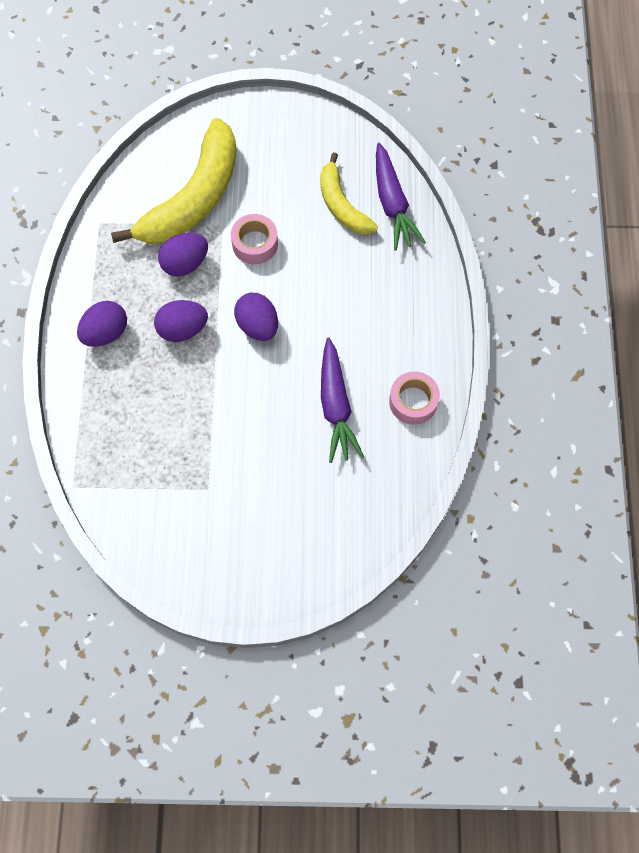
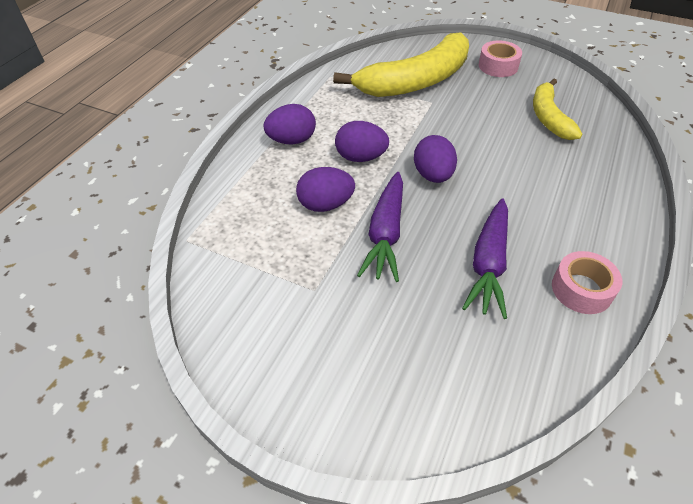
camera: 25 degrees right, 20 degrees down
(185, 263) = (387, 117): purple egg -> purple egg (325, 204)
(255, 244) = (456, 121): pink tape -> pink tape (498, 66)
(392, 203) = (600, 128): purple carrot -> purple carrot (385, 233)

